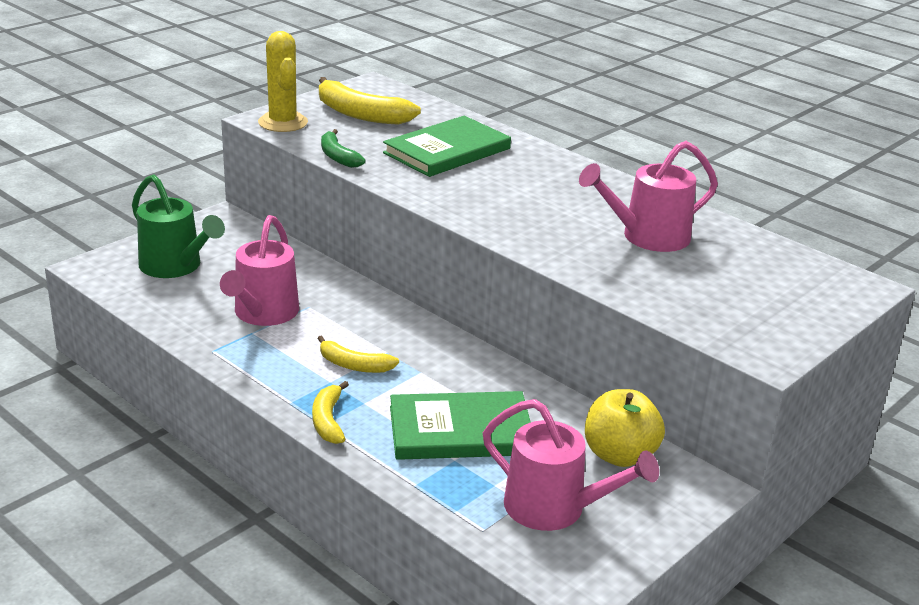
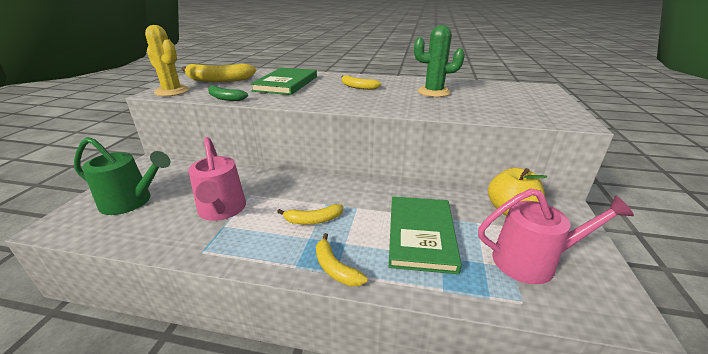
camera: 30 degrees left, 0 degrees up
(460, 431) = (421, 235): green book -> green book turned 45 degrees counterclockwise
(545, 190) = (358, 87): none -> yellow banana
(648, 237) = (433, 92): pink watering can -> green cactus

